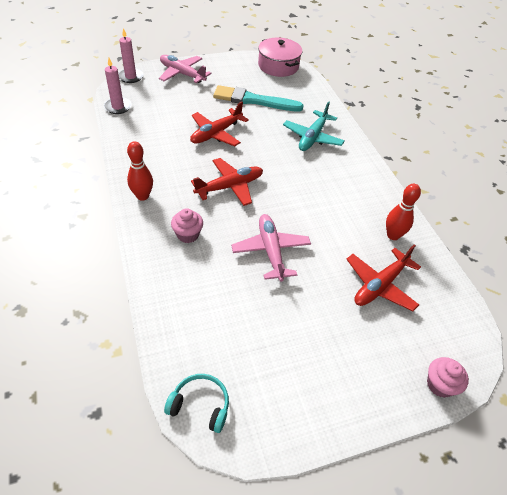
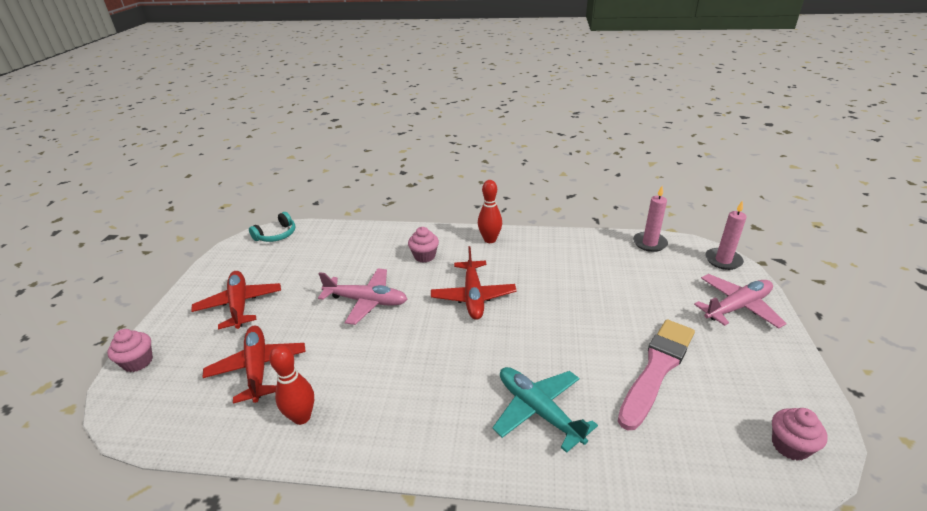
camera: 120 degrees right, 15 degrees down
(216, 134) = (577, 308): red plane -> red plane (239, 305)
(254, 100) = (656, 369): turquoise brush -> pink brush
(278, 66) = (790, 446): pink pot -> pink cupcake

